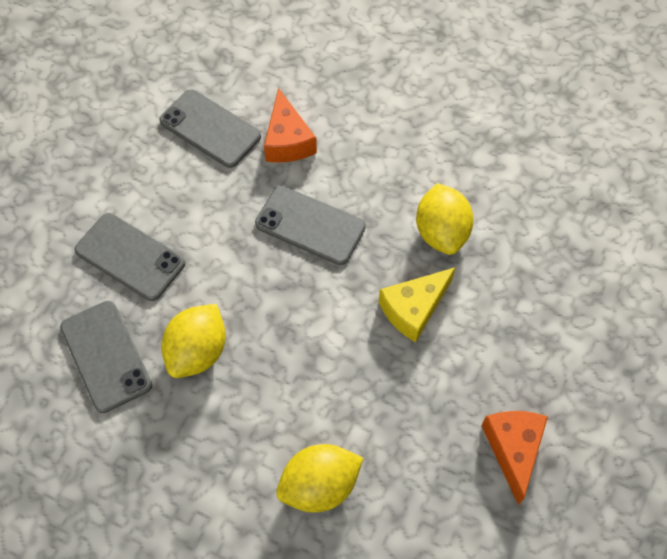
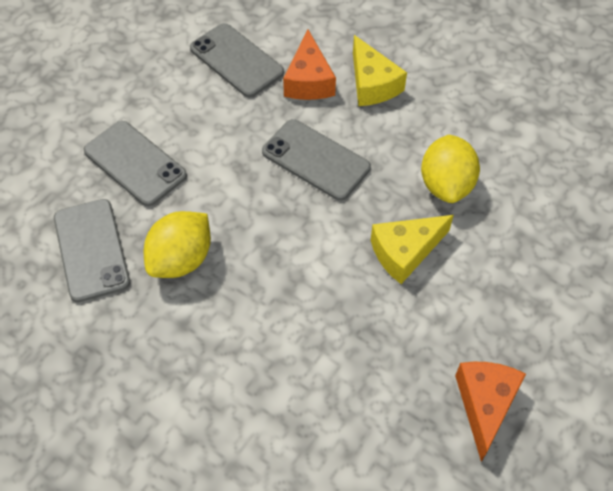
camera: 10 degrees right, 5 degrees down
(319, 485) = (276, 407): yellow lemon -> none
(351, 135) = (372, 84): none -> yellow cheese

